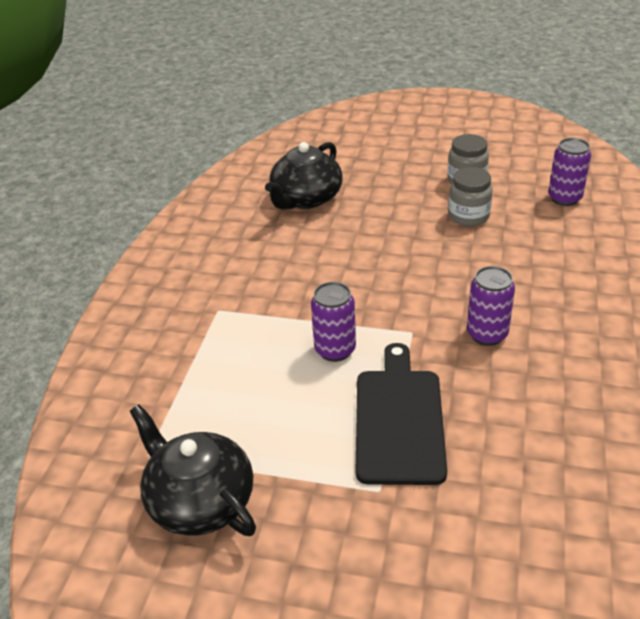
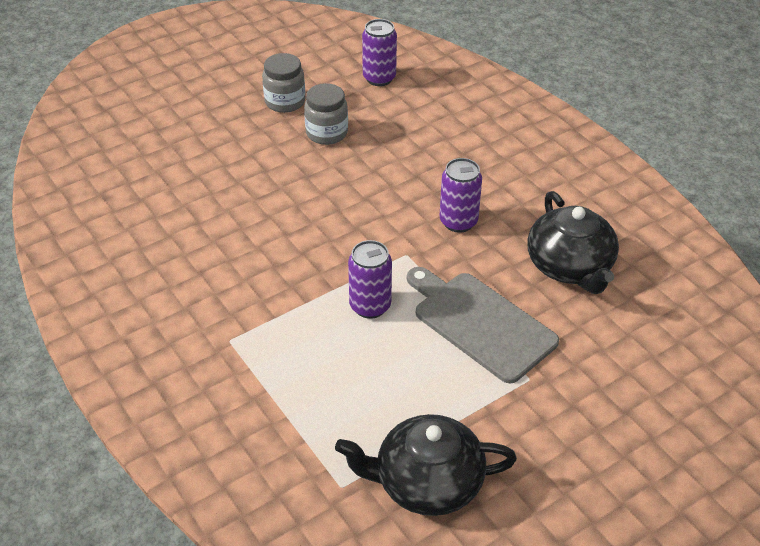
camera: 50 degrees left, 5 degrees up
(306, 199) = (164, 194): black teapot -> black teapot (570, 266)
(399, 420) = (480, 323): black cutting board -> grey cutting board

